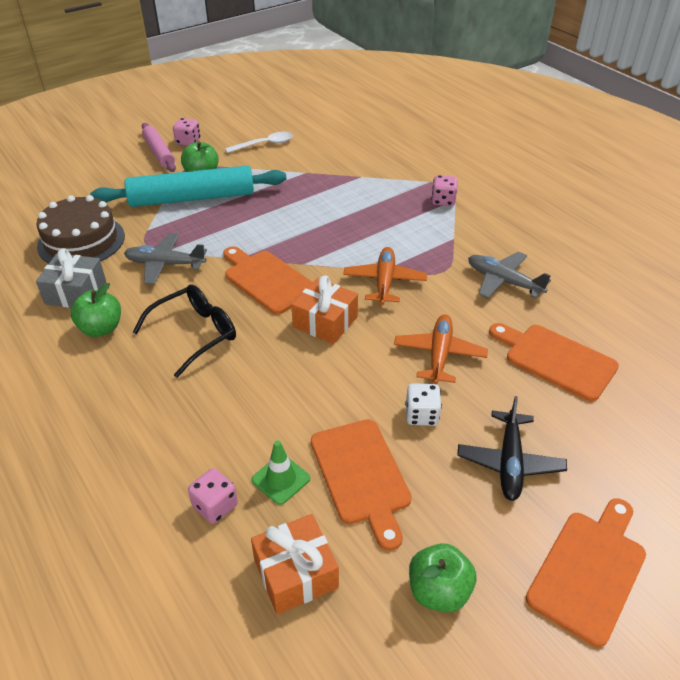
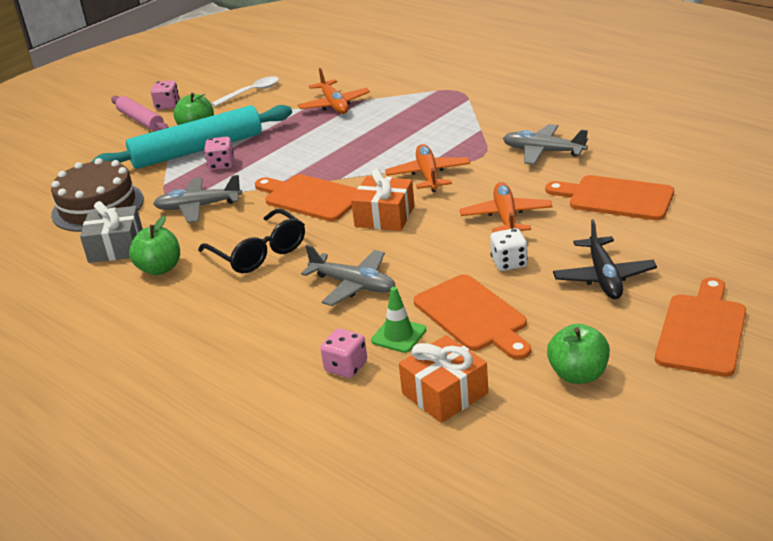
camera: 10 degrees left, 10 degrees down
(194, 334) = (259, 252): black glasses -> black glasses turned 105 degrees clockwise
(263, 400) = (353, 285): none -> grey plane
(331, 176) = (334, 105): none -> orange plane
(443, 201) = (457, 102): pink dice -> pink dice (221, 165)

